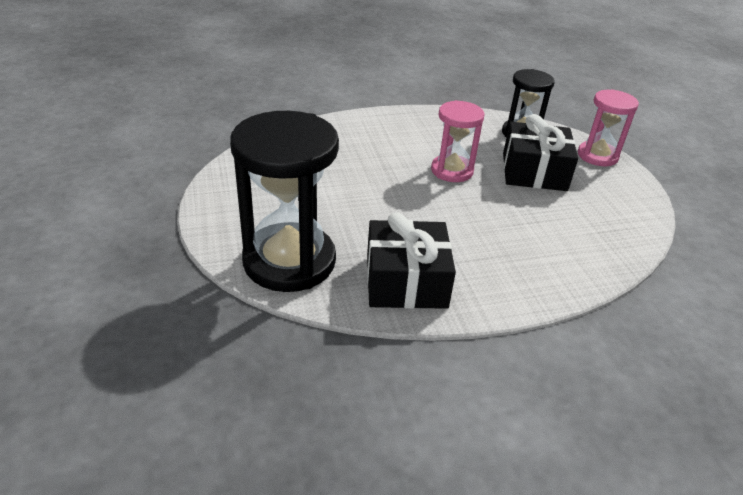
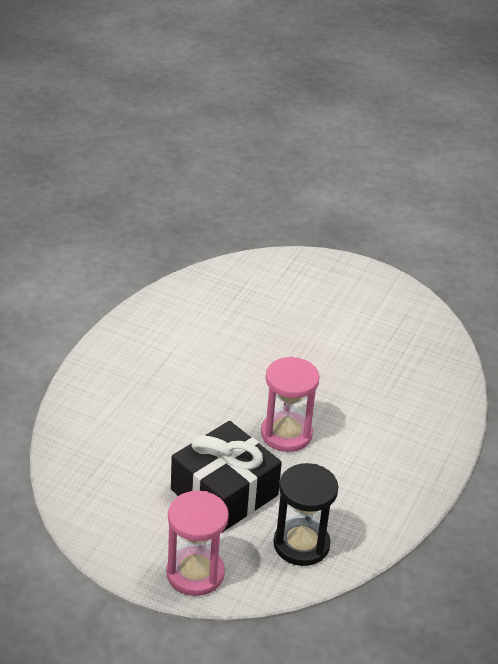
camera: 130 degrees right, 0 degrees up
(289, 261) = (262, 279): black hourglass -> none
(406, 281) = (181, 316): black gift -> none

